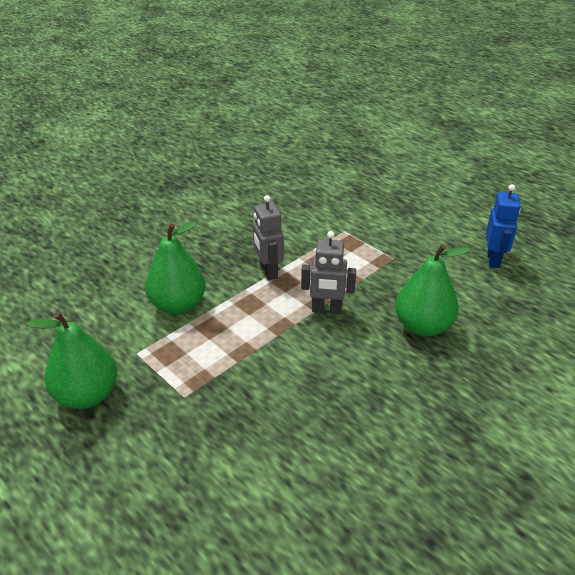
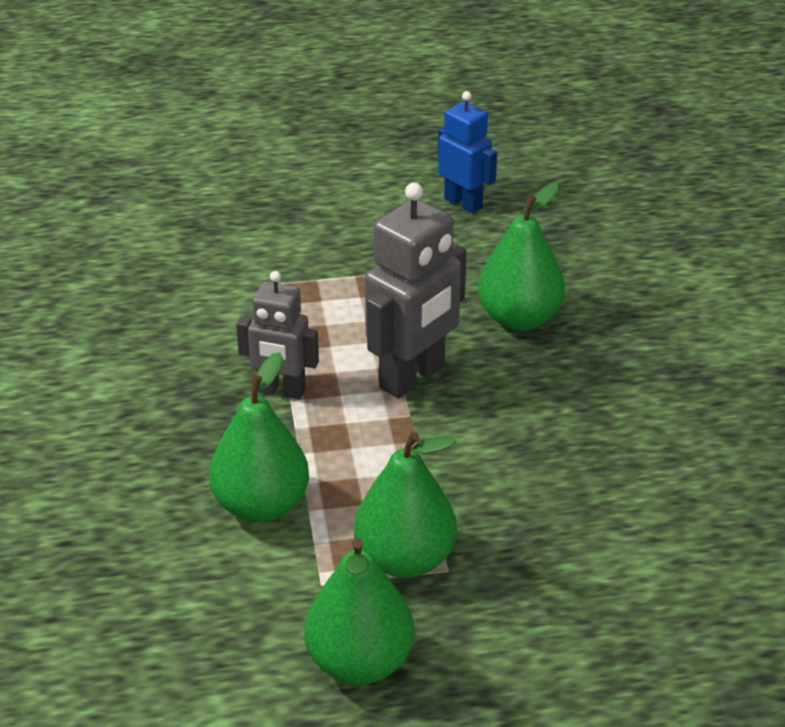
camera: 55 degrees left, 0 degrees up
(179, 375) = (405, 559): none -> green pear
(326, 310) = (413, 377): grey robot -> grey robot, size x1.58

